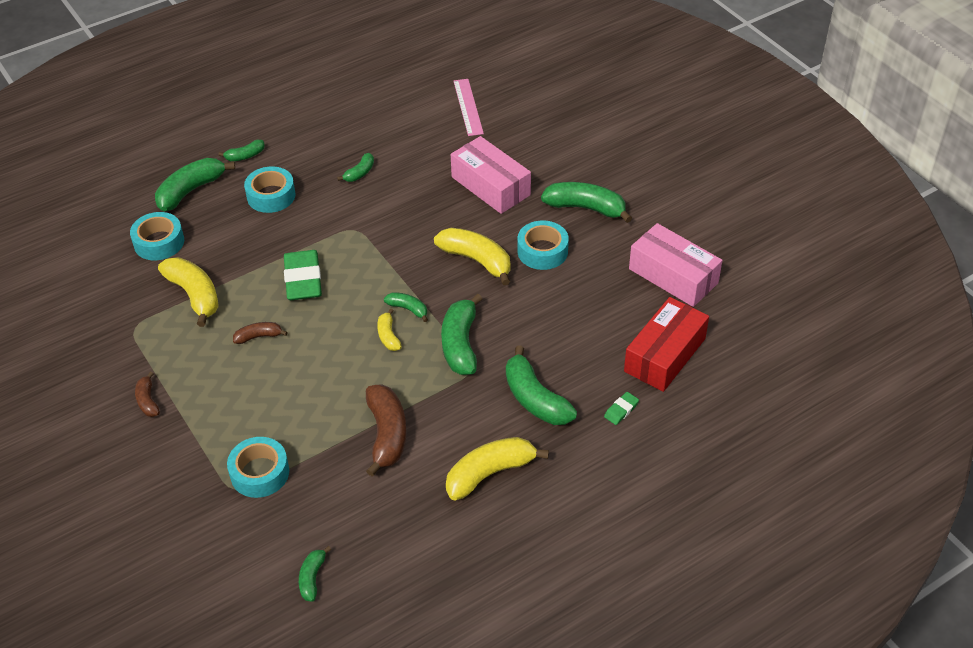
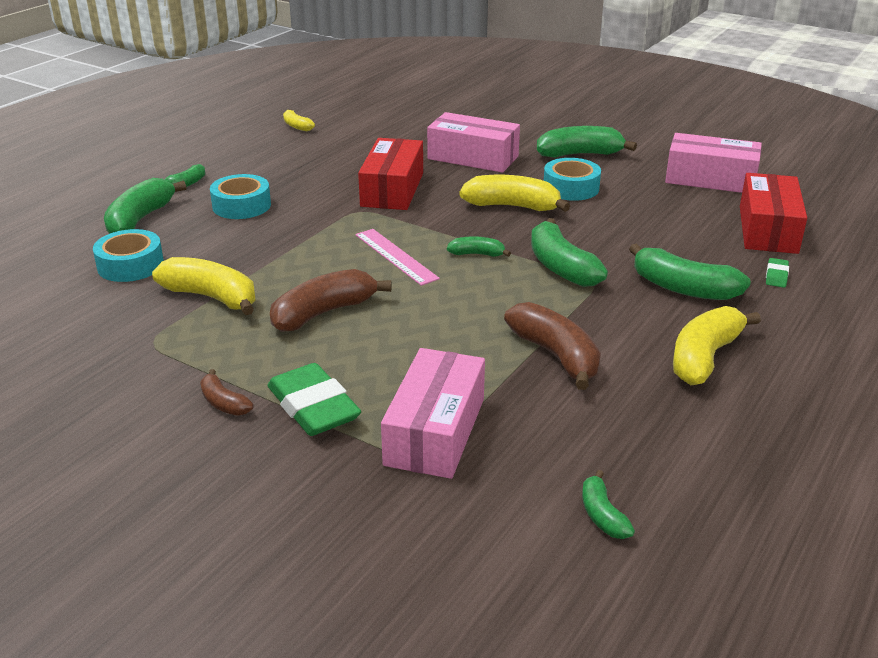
camera: 25 degrees left, 15 degrees down
(259, 336) = (323, 313): brown banana -> brown banana, size x1.89
(260, 473) = (435, 431): turquoise tape -> pink box
(303, 279) = (336, 257): green eraser -> green eraser (313, 407)
(360, 173) = (328, 173): green banana -> none
(388, 336) = (476, 278): yellow banana -> yellow banana (297, 126)
(397, 210) = (392, 189): none -> red box
(468, 107) = (397, 115): pink ruler -> pink ruler (395, 256)

